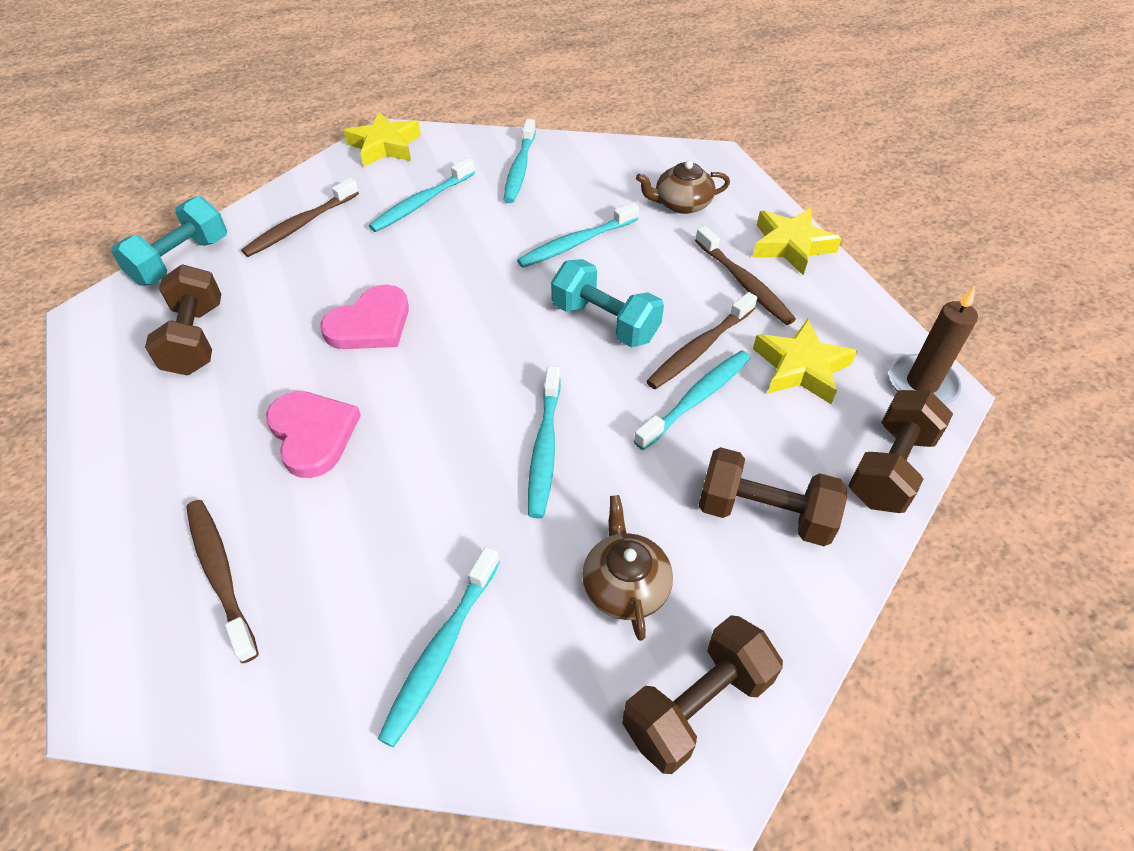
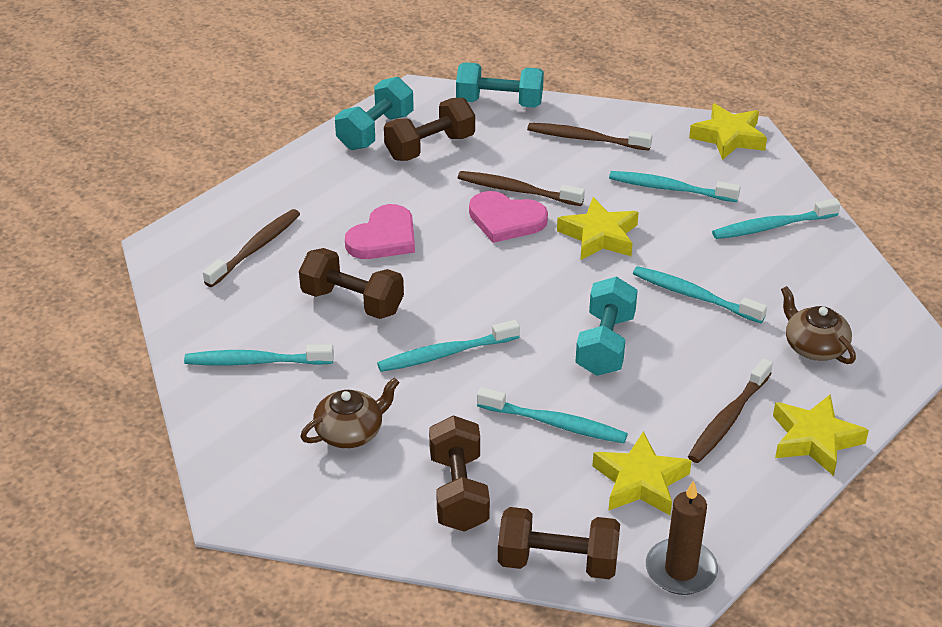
camera: 65 degrees right, 10 degrees down
(118, 375) = (375, 131): none -> turquoise dumbbell
(450, 269) = (599, 236): none -> yellow star
(697, 705) = (278, 492): brown dumbbell -> brown dumbbell (352, 302)
(699, 348) = (616, 410): brown toothbrush -> brown toothbrush (516, 190)

